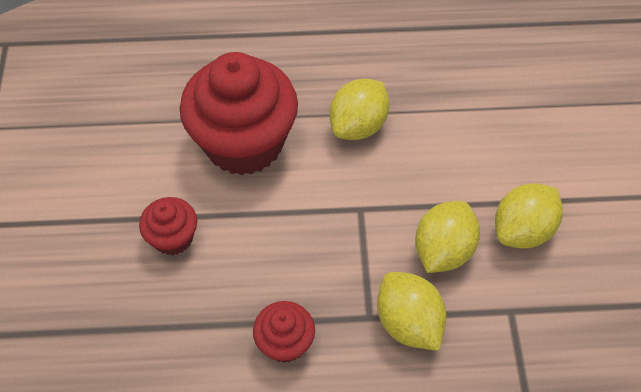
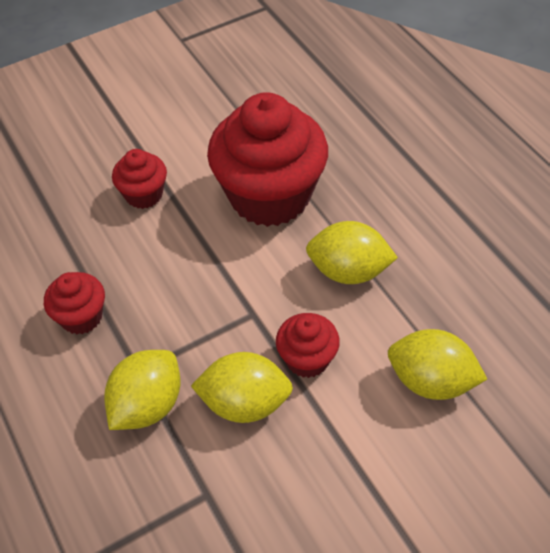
camera: 65 degrees right, 5 degrees down
(425, 190) = (307, 359): none -> red cupcake
(522, 230) = (312, 469): yellow lemon -> yellow lemon (431, 381)

